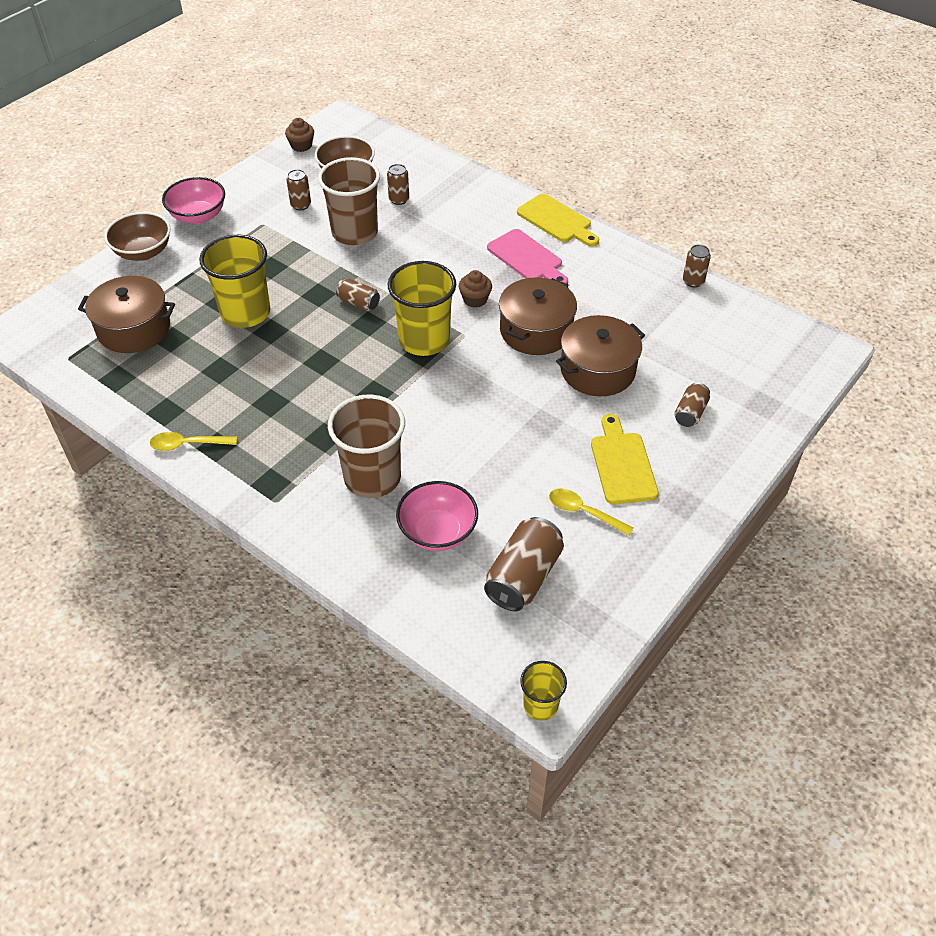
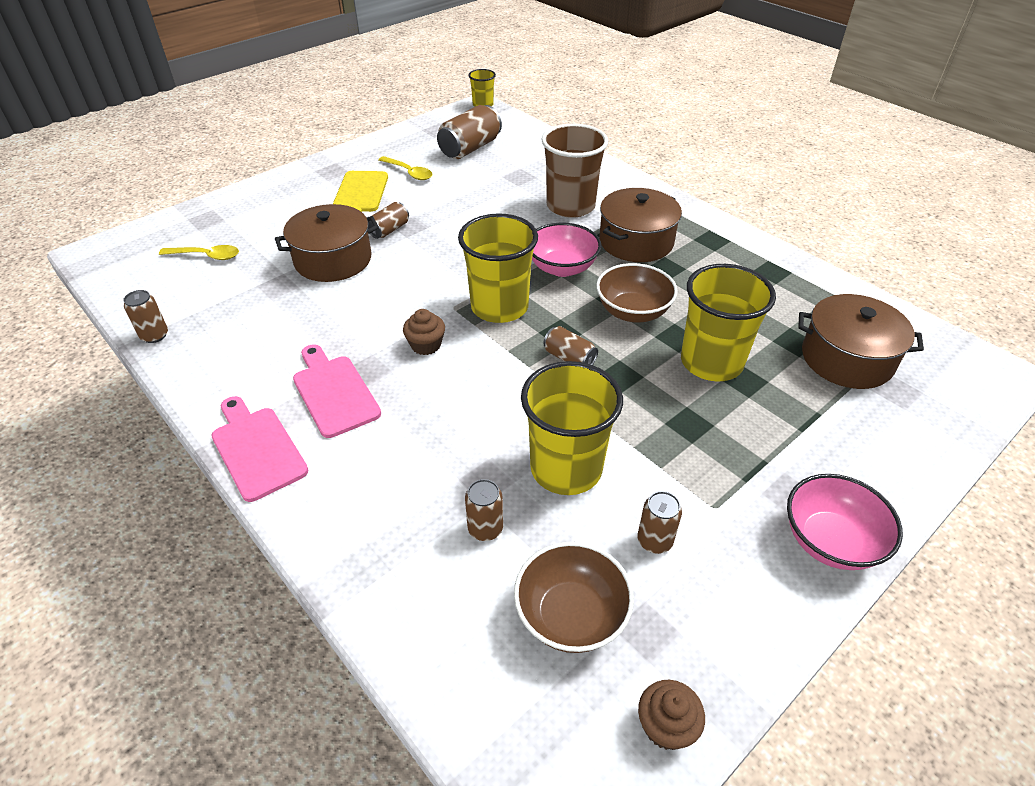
camera: 170 degrees left, 5 degrees down
(143, 252) = (892, 476): brown bowl -> brown bowl (633, 312)
(187, 444) = (739, 243): yellow spoon -> yellow spoon (206, 256)
(355, 232) = (566, 468): brown cup -> yellow cup
(437, 532) = (524, 173): pink bowl -> pink bowl (562, 268)
(536, 331) = (373, 302): brown pot -> brown pot (636, 241)
(557, 220) = (256, 449): yellow cutting board -> pink cutting board
(690, 413) = (275, 220): brown can -> brown can (389, 230)

